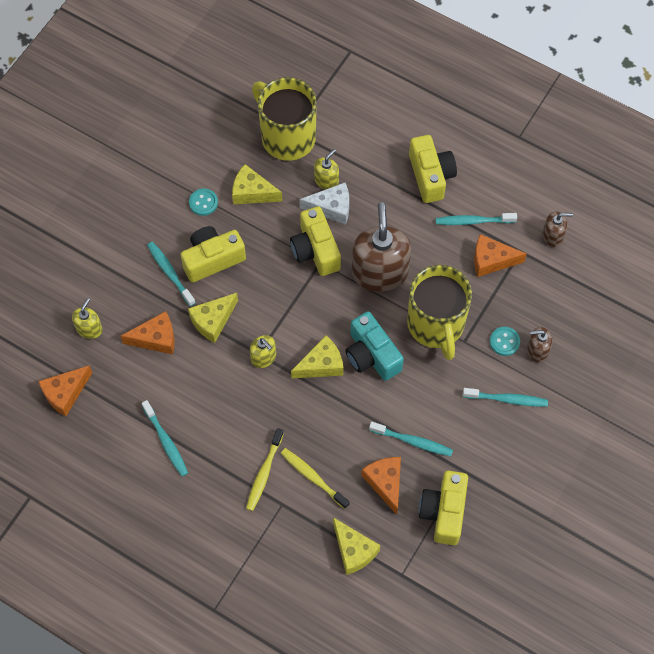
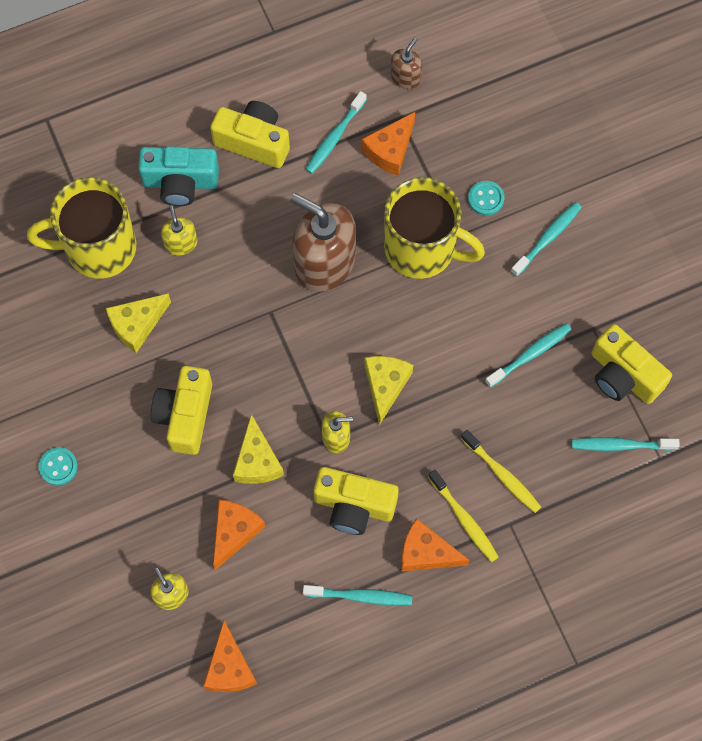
camera: 55 degrees left, 5 degrees up
(170, 273) = (168, 469): turquoise toothbrush -> turquoise toothbrush (621, 445)
(203, 202) = (111, 382): turquoise button -> turquoise button (58, 467)
(313, 477) = (502, 475): yellow toothbrush -> yellow toothbrush turned 120 degrees counterclockwise
(315, 250) = (253, 307): yellow camera -> yellow camera (354, 506)
(331, 208) = (216, 259): white cheese -> none
(353, 550) = (605, 487): yellow cheese -> none
(371, 355) = (410, 331): turquoise camera -> turquoise camera (180, 183)
(385, 483) = (555, 409): orange cheese -> orange cheese (426, 552)
(537, 350) = (516, 176): brown soap dispenser -> none

